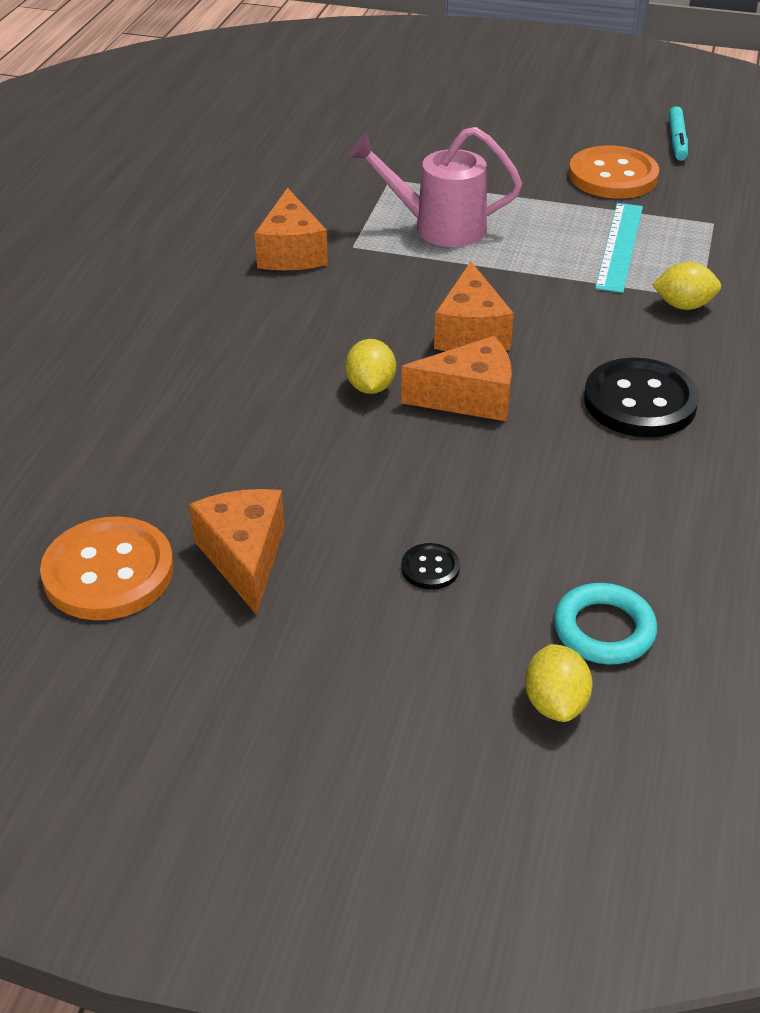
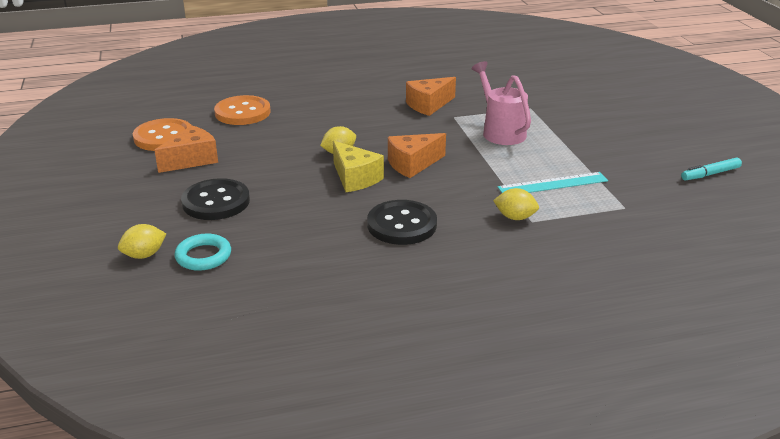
camera: 60 degrees right, 10 degrees down
(430, 568) = (216, 202): black button -> black button, size x2.21
(469, 398) = (355, 178): orange cheese -> yellow cheese
(613, 176) = (630, 164): orange button -> orange button (242, 112)
(683, 305) = (515, 217): yellow lemon -> yellow lemon turned 45 degrees counterclockwise

